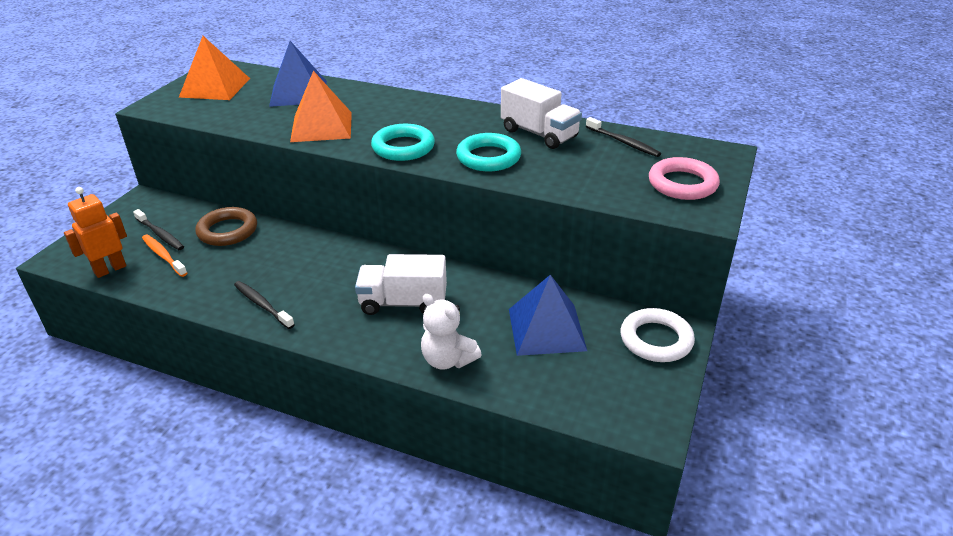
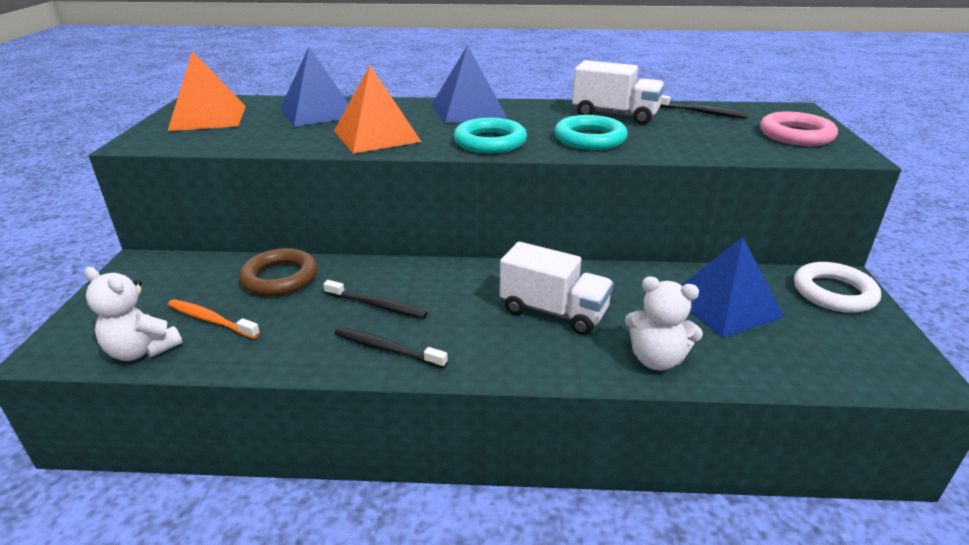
camera: 20 degrees left, 5 degrees down
(110, 269) = (142, 350): orange robot -> white teddy bear
(160, 234) = (190, 297): black toothbrush -> black toothbrush (377, 305)
(403, 303) = (553, 311): white truck -> white truck turned 135 degrees counterclockwise
(418, 108) = (468, 110): none -> blue pyramid

